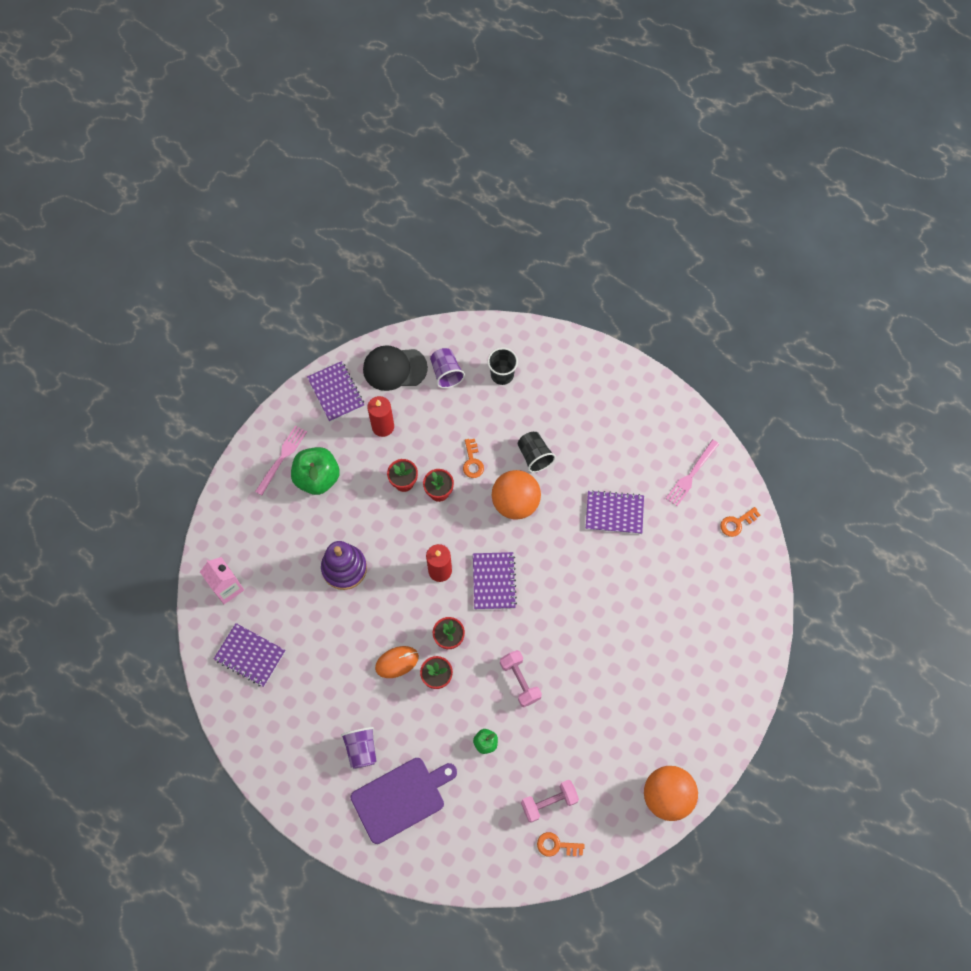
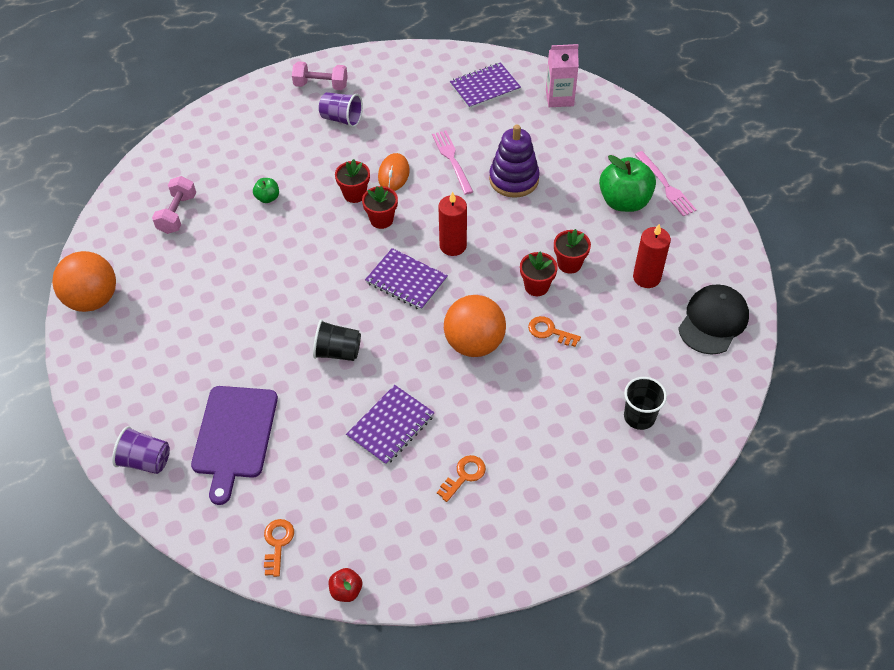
camera: 125 degrees right, 15 degrees down
(336, 392) = (715, 259): purple notebook -> none
(401, 798) = (279, 124): purple cutting board -> purple cutting board (234, 436)
(446, 373) = (676, 365): purple cup -> purple cup (145, 461)
(520, 681) = (296, 250): pink dumbbell -> pink dumbbell (321, 85)
(534, 456) = (514, 390): black cup -> black cup (338, 352)
(556, 845) = (140, 200): orange key -> orange key (464, 475)
(691, 475) = (371, 534): pink fork -> pink fork (451, 159)
(733, 465) = (346, 590): none -> red apple

